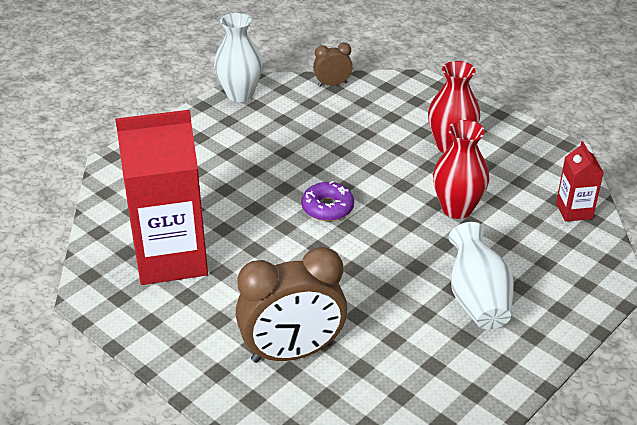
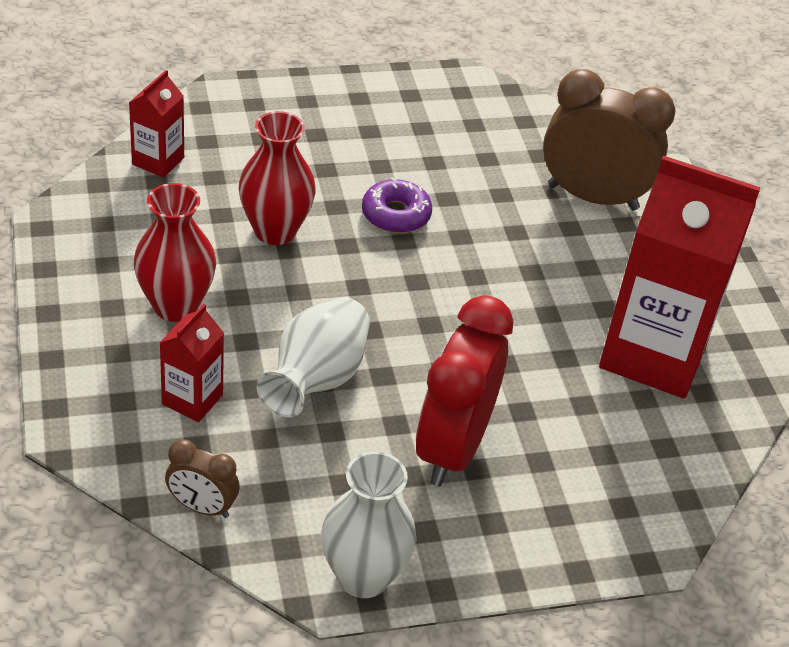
camera: 150 degrees left, 5 degrees up
(246, 155) = (453, 448): none -> red clock
(327, 208) = (418, 313): purple donut -> purple donut (396, 214)
(388, 115) = (192, 399): none -> red carton
(477, 299) = (371, 146): white vase -> white vase (316, 380)

